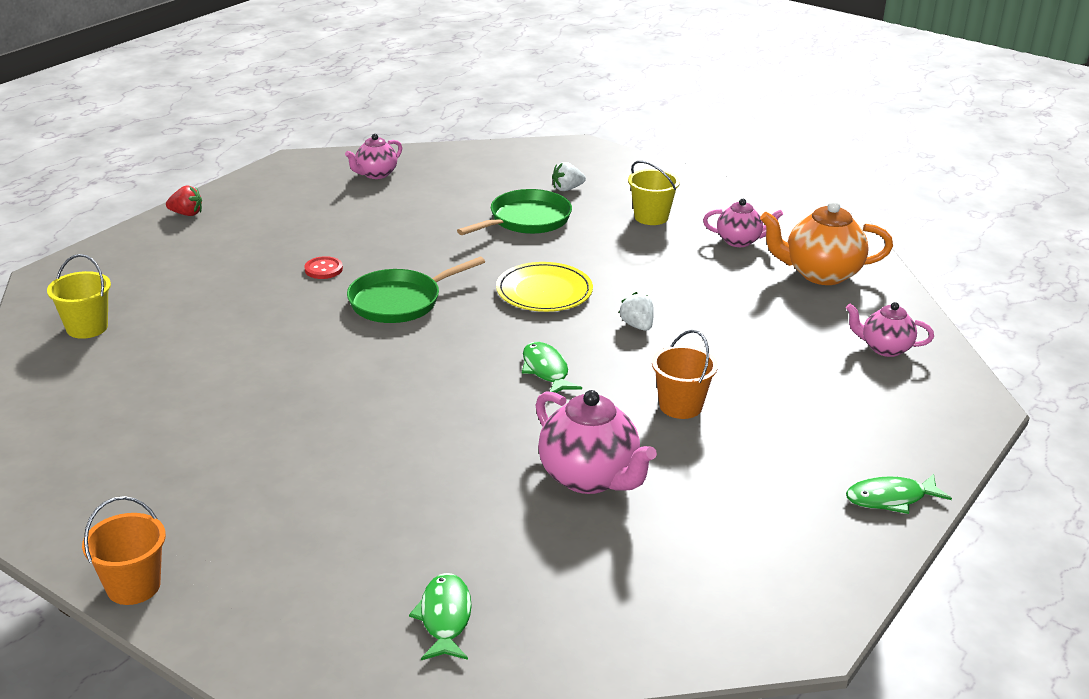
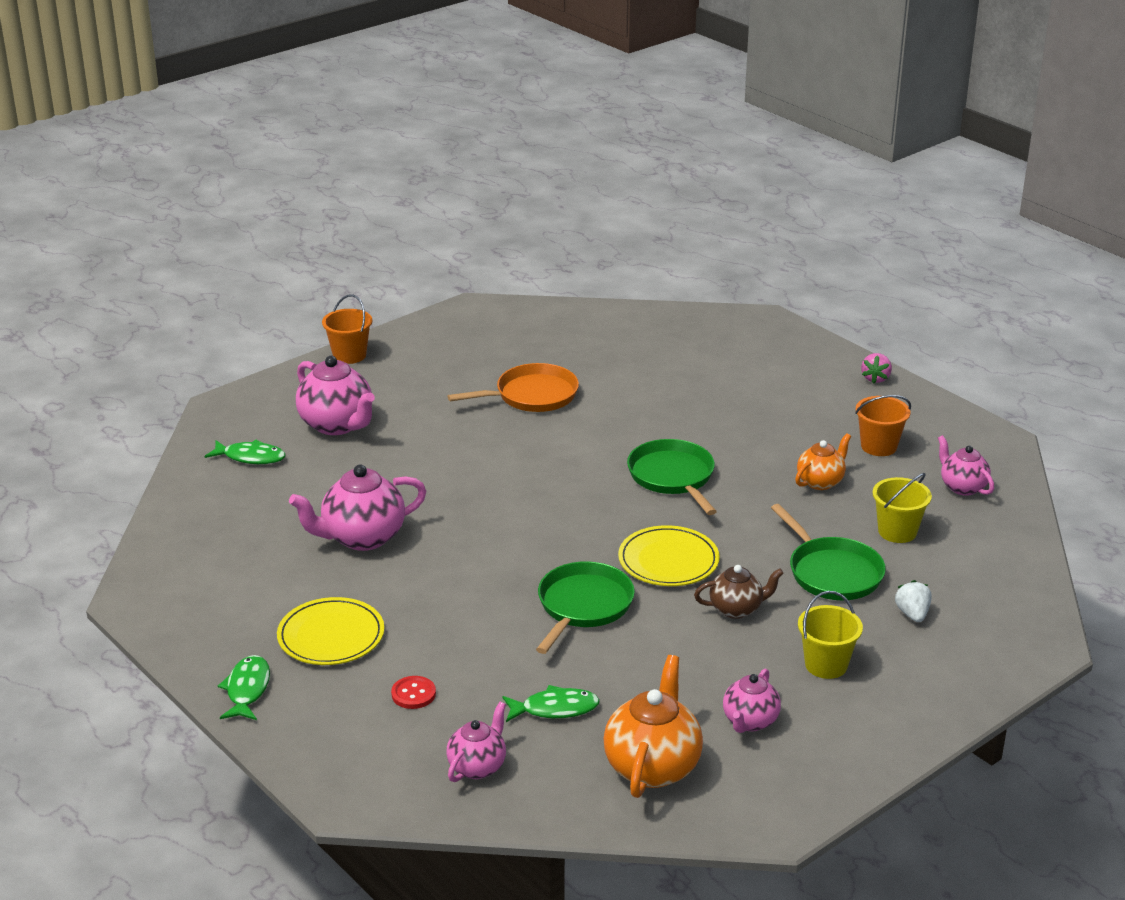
camera: 105 degrees right, 0 degrees up
(87, 328) = (673, 336): yellow bucket -> yellow bucket (897, 531)
(187, 214) = (875, 378): red strawberry -> pink strawberry
(241, 407) = (532, 396): none -> orange pan
(323, 269) = (746, 442): red button -> red button (413, 694)
(340, 554) = (337, 425): none -> pink teapot
(386, 231) = (820, 482): none -> orange teapot
(546, 370) = (525, 540): green fish -> green fish (555, 709)
(600, 255) = (736, 609): none -> brown teapot
(637, 326) = (583, 606): white strawberry -> green pan
(680, 406) = (436, 604): orange bucket -> orange bucket (878, 446)
(772, 462) = (331, 636): none -> yellow plate

